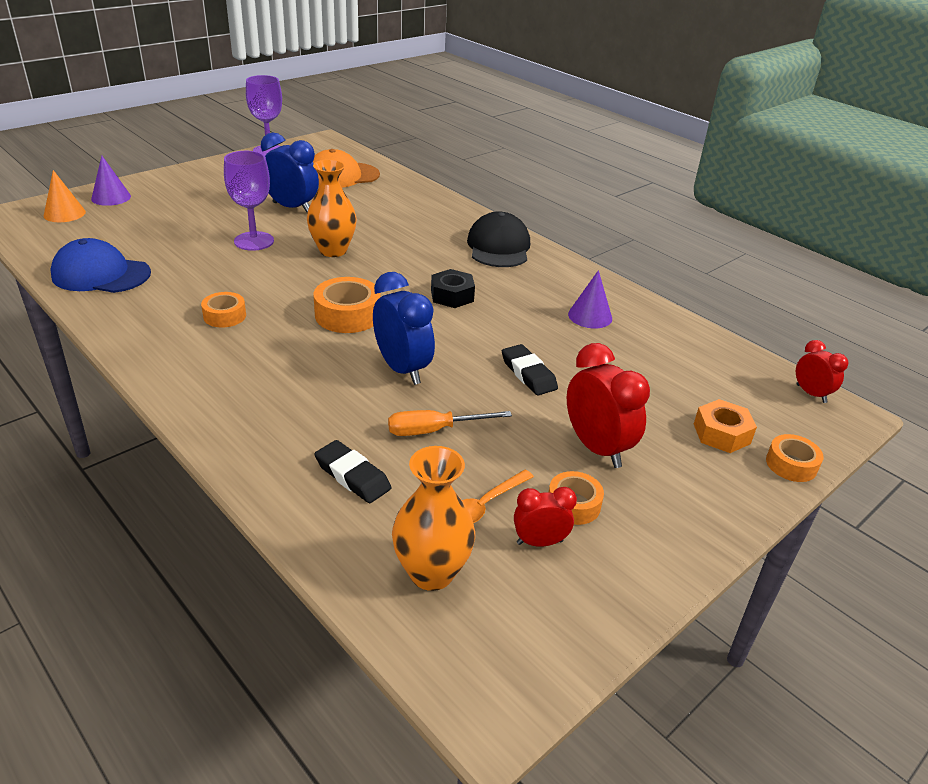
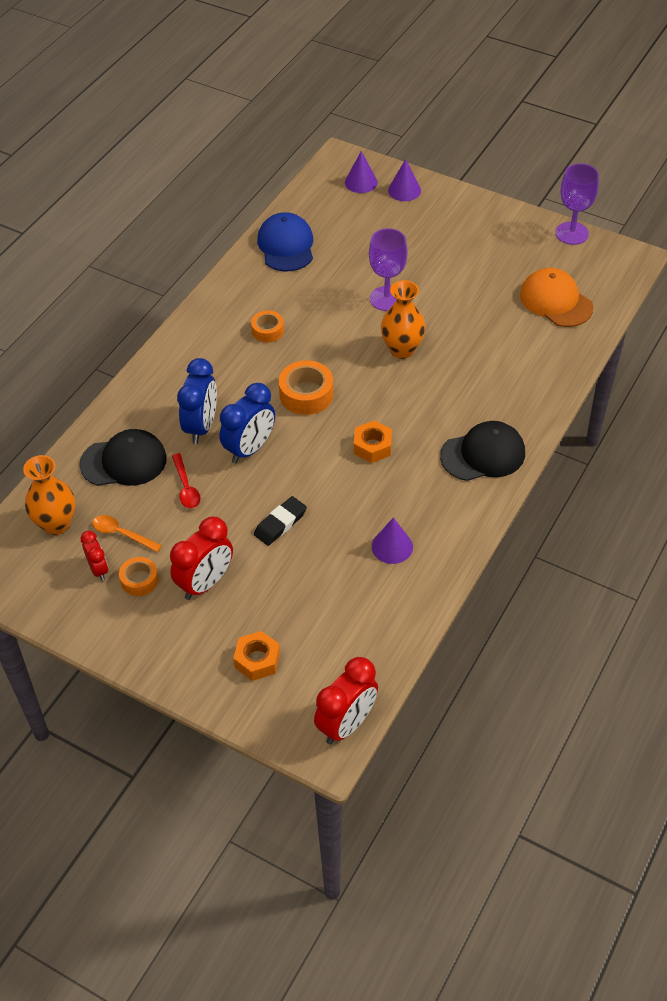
camera: 75 degrees right, 15 degrees up
(64, 213) = (361, 182): orange cone -> purple cone
(292, 208) = (463, 296): blue clock -> blue clock (201, 426)
(352, 476) = (124, 461): black eraser -> black cap
(434, 430) = (186, 487): orange screwdriver -> red spoon
(452, 295) = (372, 446): black nut -> orange nut
(791, 464) = (236, 709): orange tape -> none
(811, 394) = (346, 724): red clock -> red clock, size x1.74

